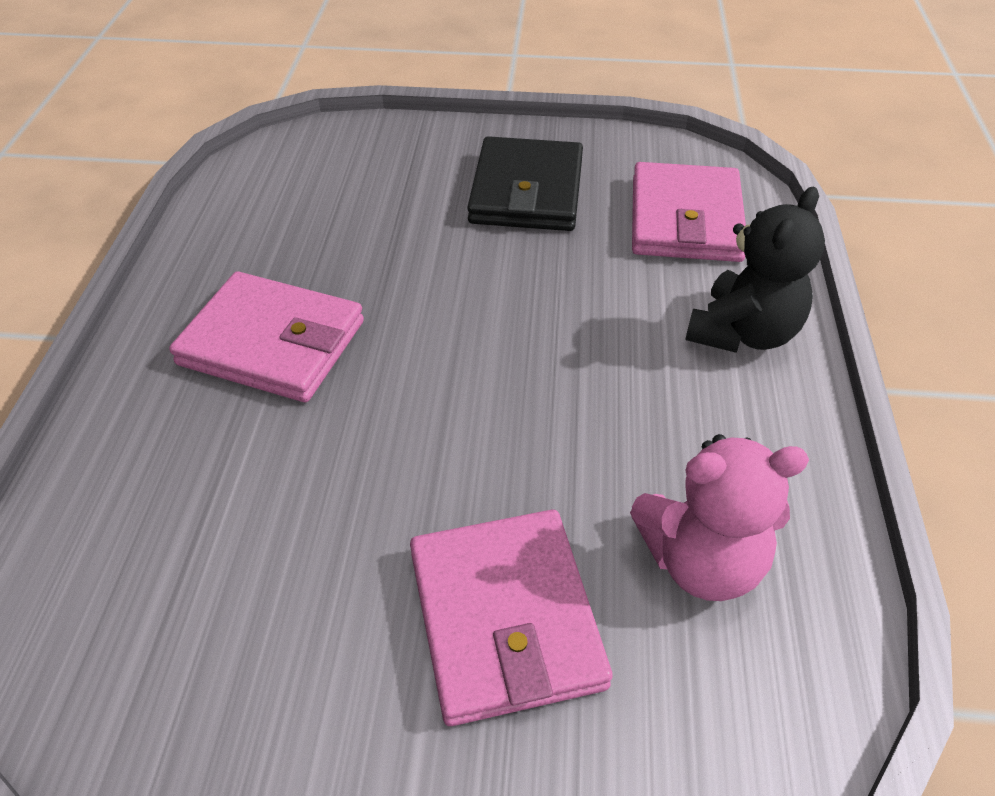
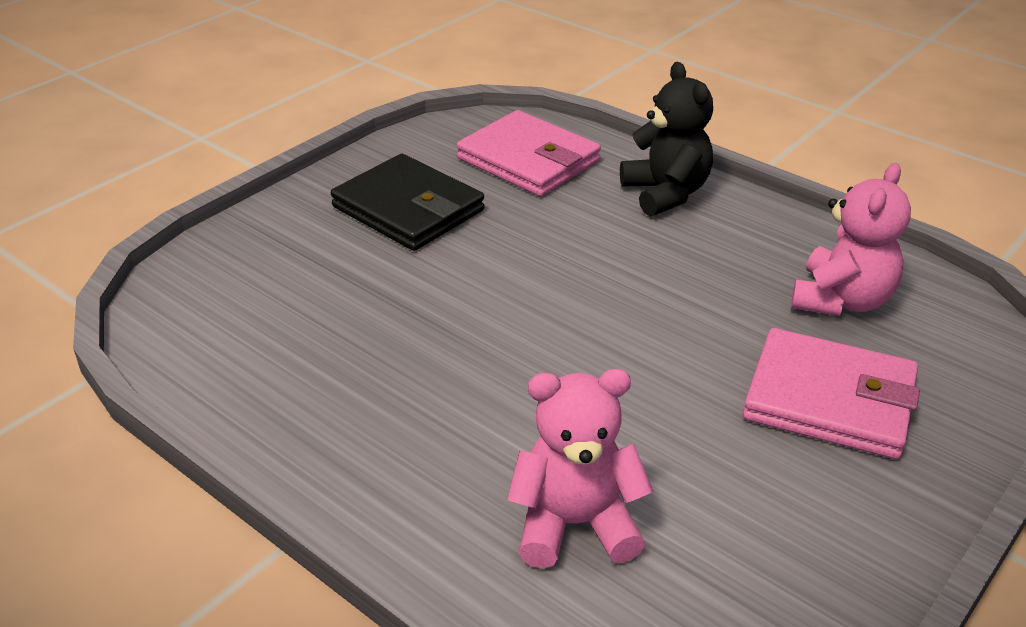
camera: 55 degrees left, 10 degrees down
(183, 490) = (575, 524): none -> pink teddy bear
(272, 343) = (443, 412): pink wallet -> none

